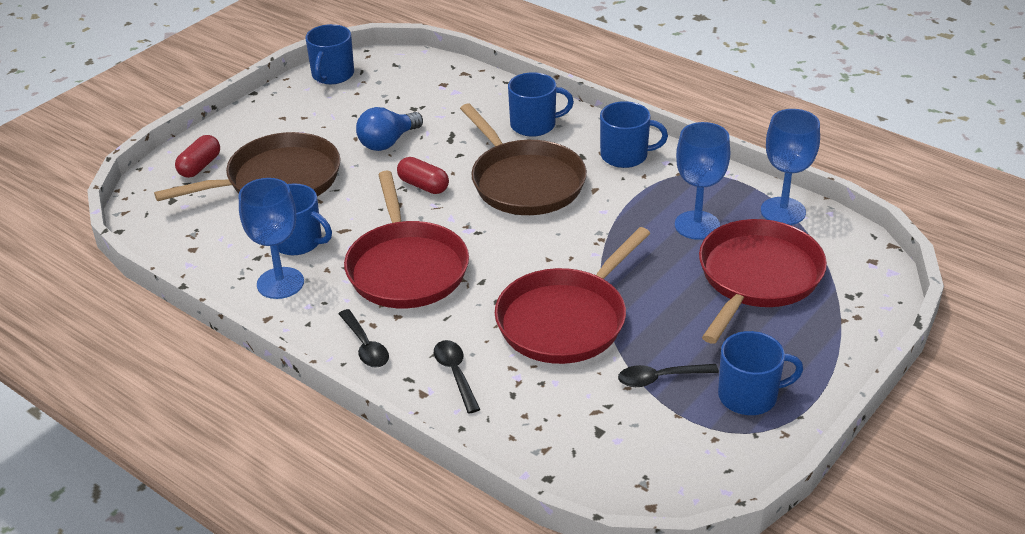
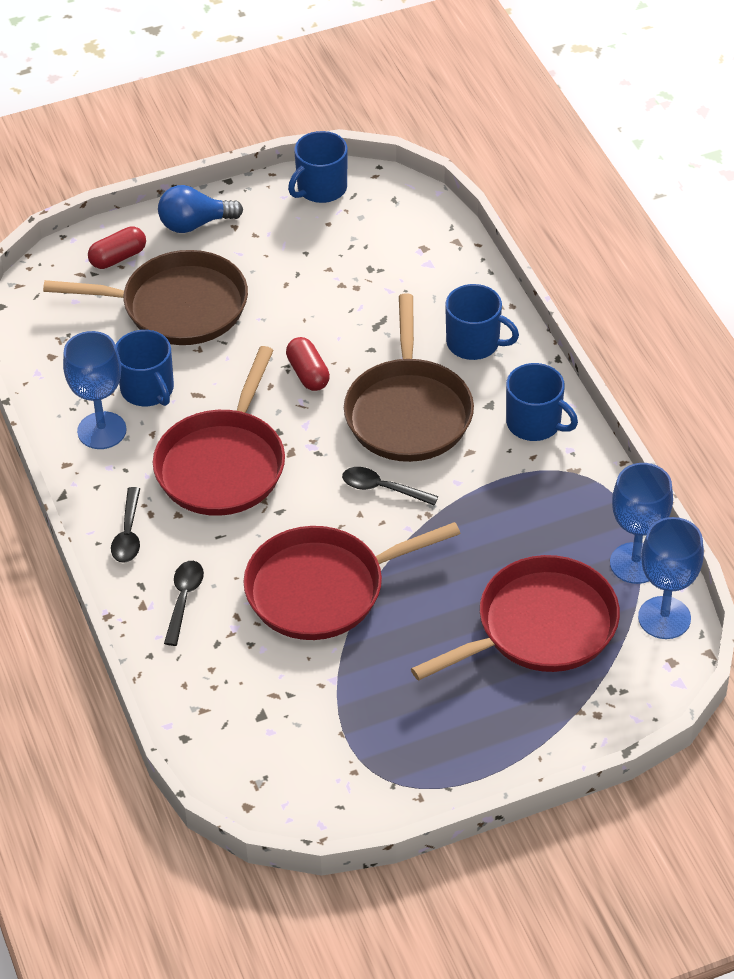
camera: 30 degrees right, 10 degrees up
(388, 142) = (313, 303): blue light bulb -> blue light bulb (195, 224)
(660, 378) = (356, 690): black spoon -> black spoon (382, 488)
(697, 225) = (534, 540): blue goblet -> blue goblet (664, 618)
(749, 396) = (421, 746): blue mug -> none

